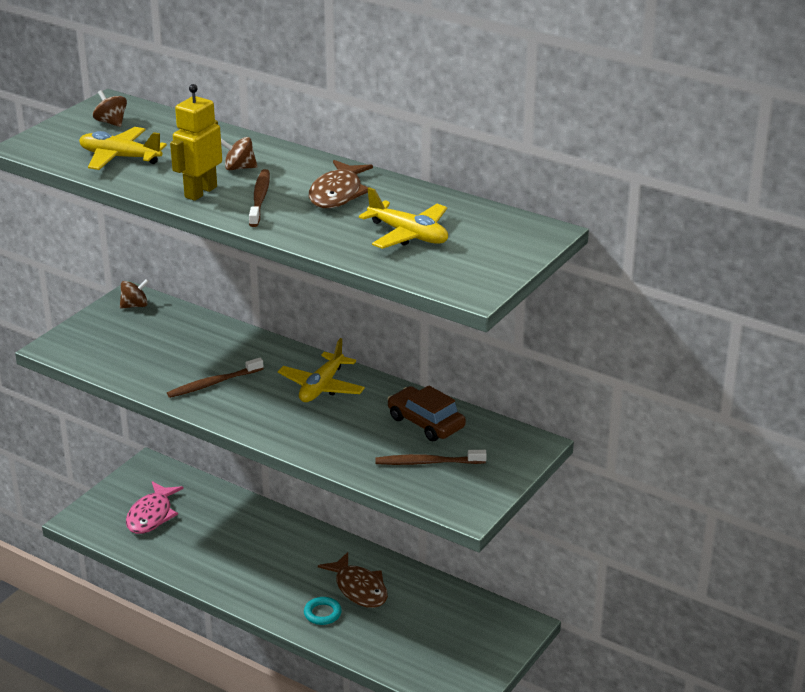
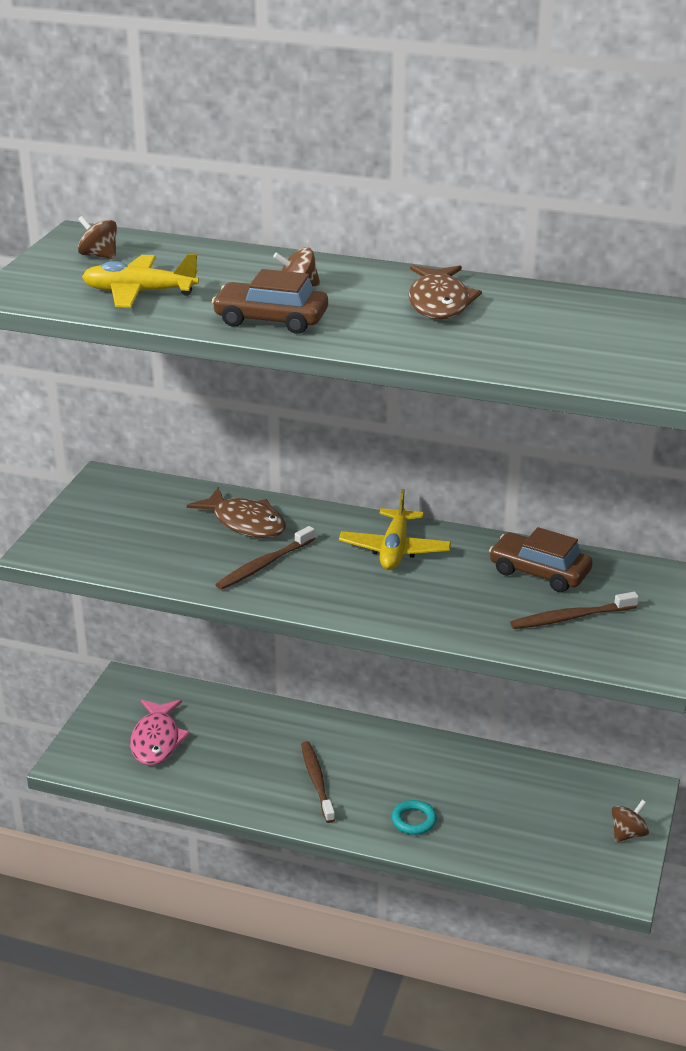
camera: 15 degrees left, 0 degrees up
(135, 306) = (116, 488): brown spinning top -> brown spinning top (628, 834)
(200, 192) = (271, 320): yellow robot -> brown car
(260, 198) = (350, 318): brown toothbrush -> brown toothbrush (317, 781)
(359, 588) = (440, 783): brown fish -> brown fish (245, 523)
(408, 235) = (560, 337): yellow plane -> none

